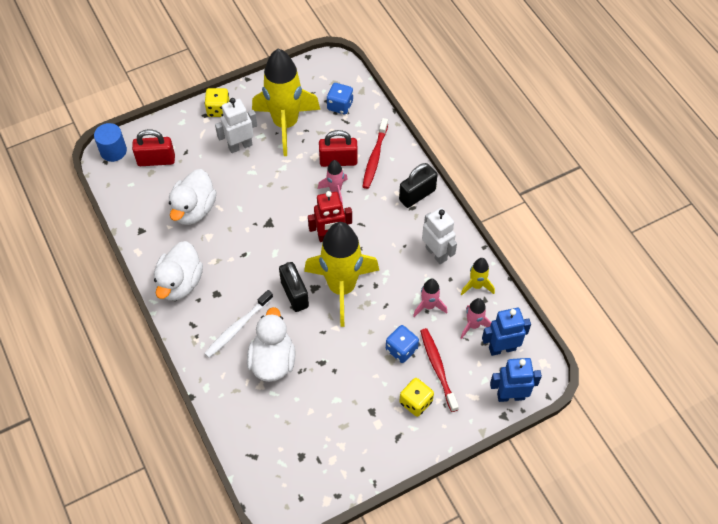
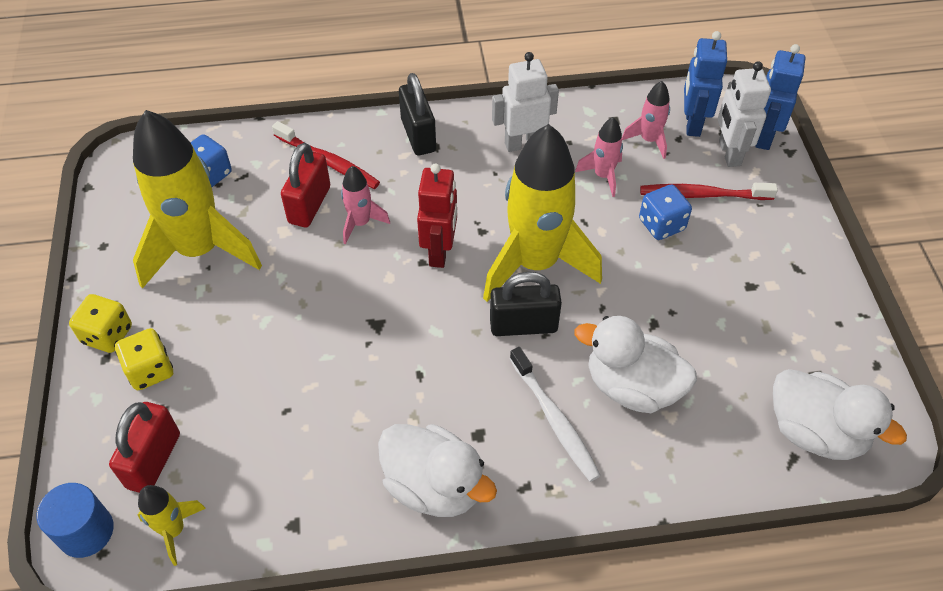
camera: 70 degrees left, 5 degrees down
(194, 209) = (294, 426): white duck -> white duck (815, 432)
(240, 146) = (203, 323): white robot -> white robot (729, 153)
(415, 402) = (748, 233): yellow dice -> yellow dice (150, 370)
(476, 285) = (590, 119): yellow rocket -> yellow rocket (174, 530)

